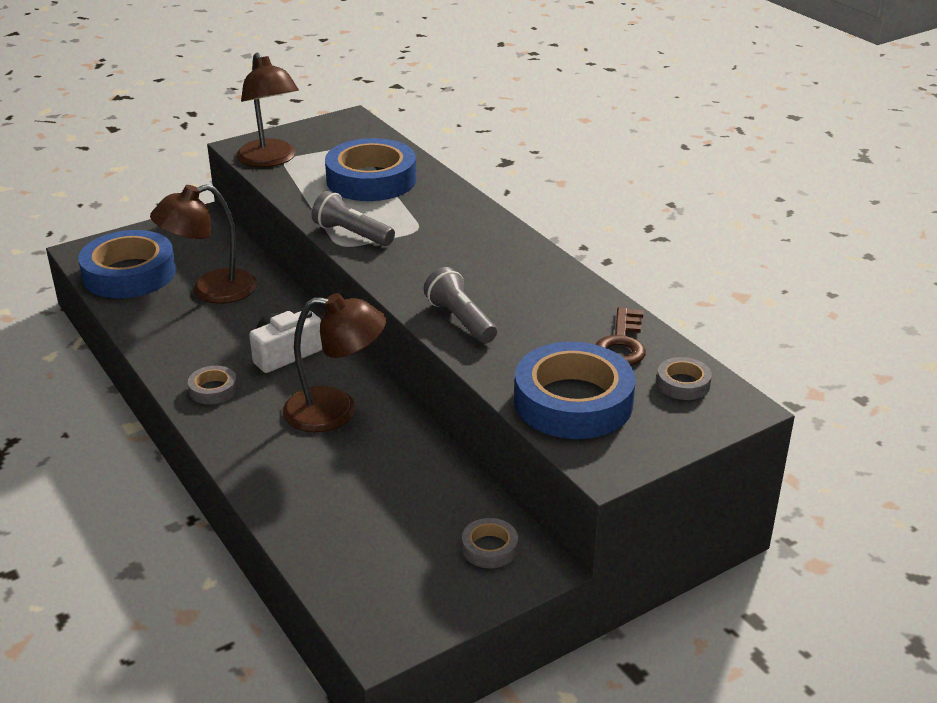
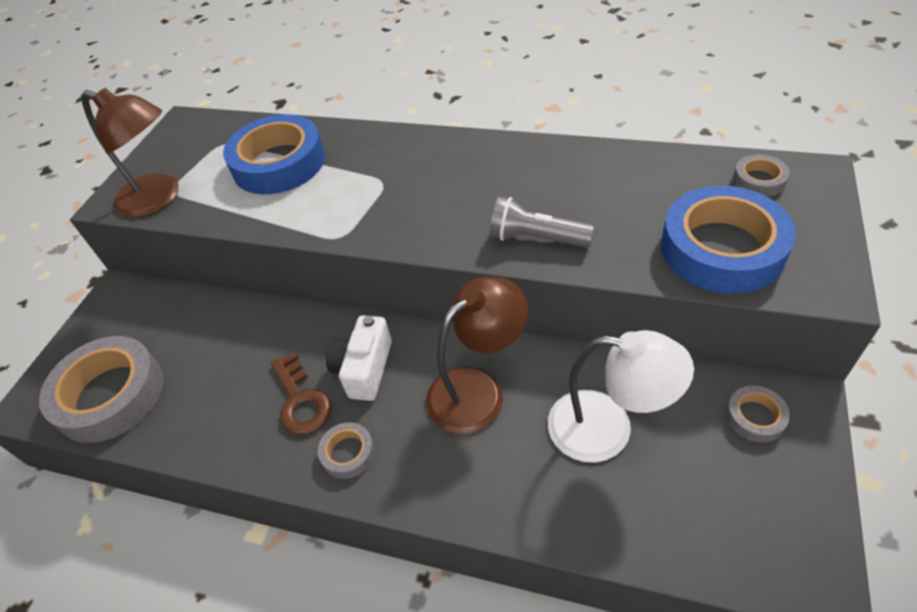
camera: 35 degrees left, 15 degrees up
(129, 274) = (110, 395): blue tape -> grey tape
(211, 291) = (216, 356): brown lamp -> none
(352, 234) = (334, 221): grey flashlight -> none
(382, 485) = (607, 428): none -> white lamp
(621, 344) = (673, 178): brown key -> brown key (301, 400)

